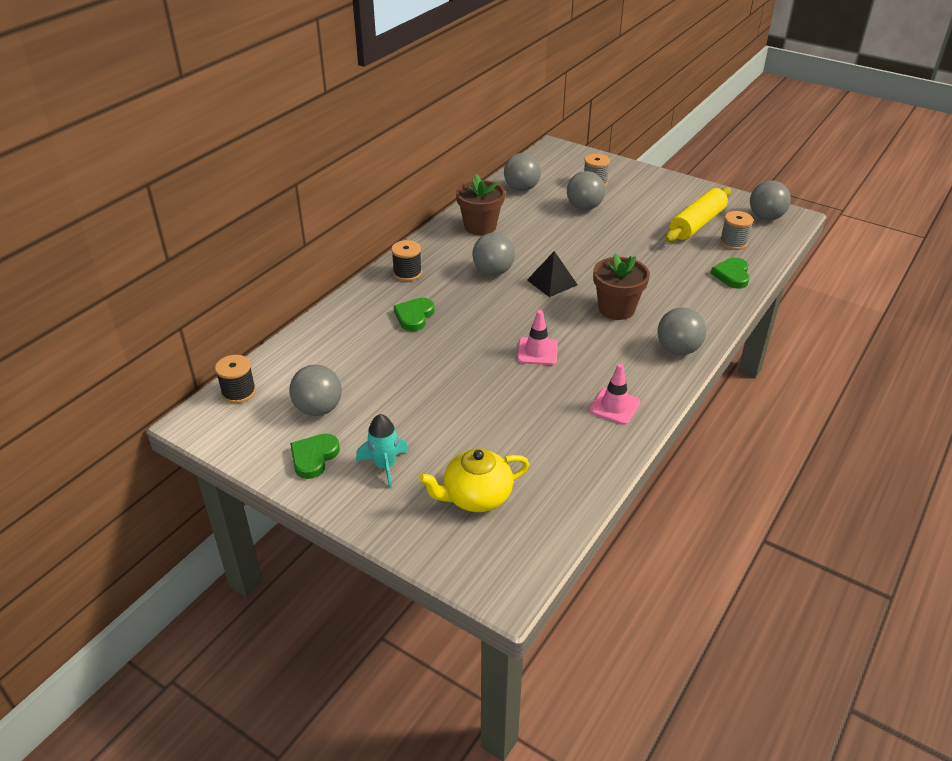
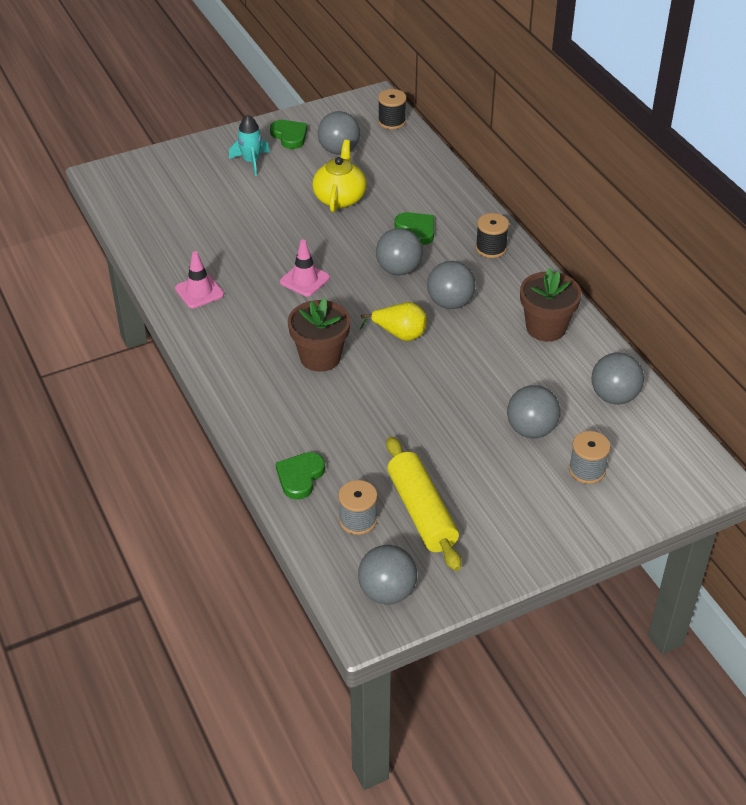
camera: 120 degrees right, 5 degrees up
(476, 497) = (183, 189): yellow teapot -> yellow teapot (340, 198)
(552, 282) = (399, 334): black pyramid -> yellow pear
(678, 349) = (228, 366): grey ball -> grey ball (399, 269)
(732, 275) = (300, 477): green heart -> green heart turned 105 degrees counterclockwise

